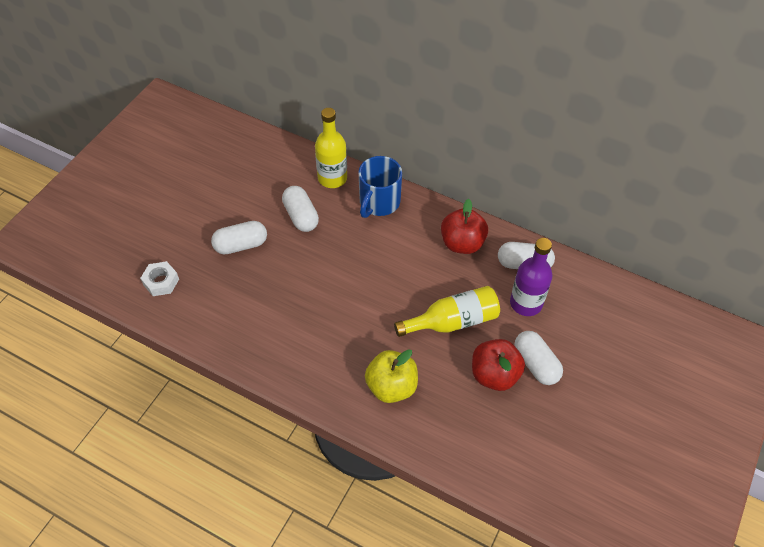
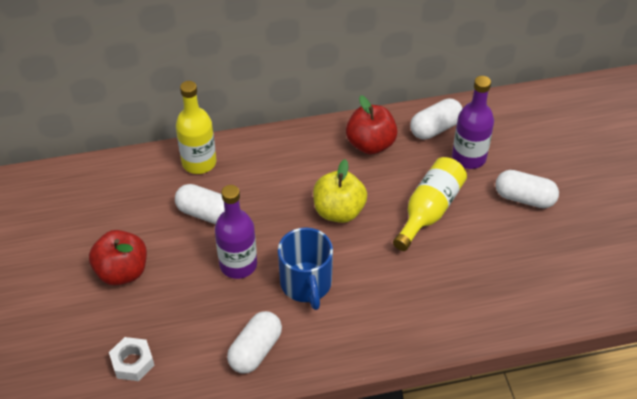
camera: 40 degrees left, 5 degrees down
(241, 245) = (176, 276): white capsule -> white capsule (255, 350)
(285, 265) = (238, 265): none -> purple bottle
(379, 202) = (264, 156): blue mug -> blue mug (306, 284)
(391, 386) = (437, 296): yellow apple -> yellow apple (339, 211)
(494, 375) = (504, 228): red apple -> red apple (122, 272)

